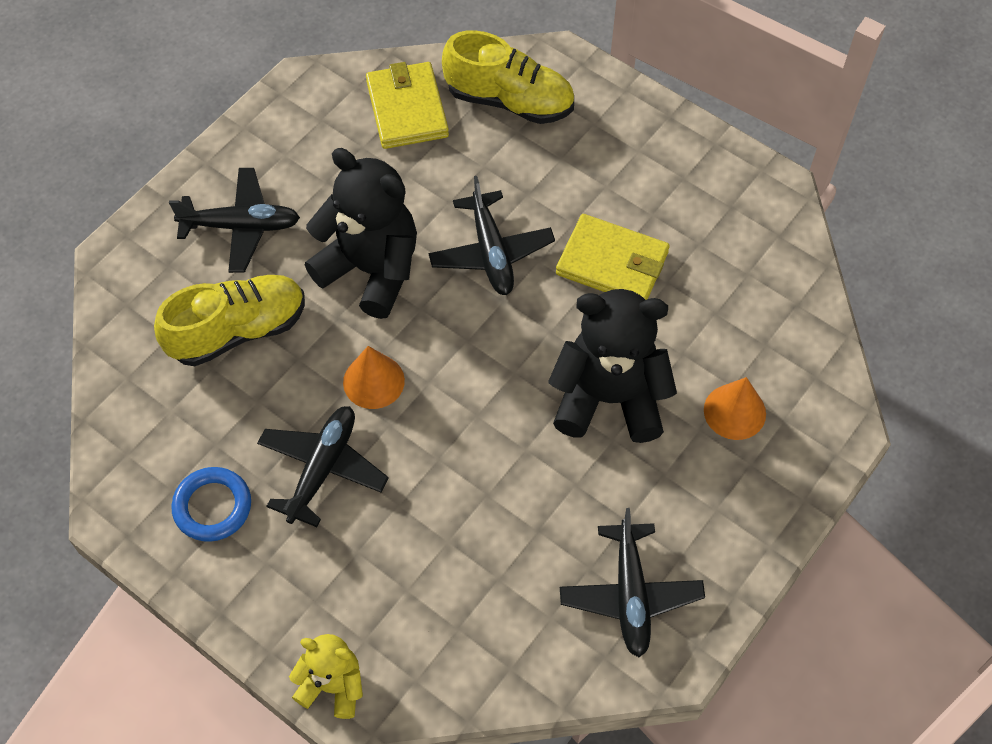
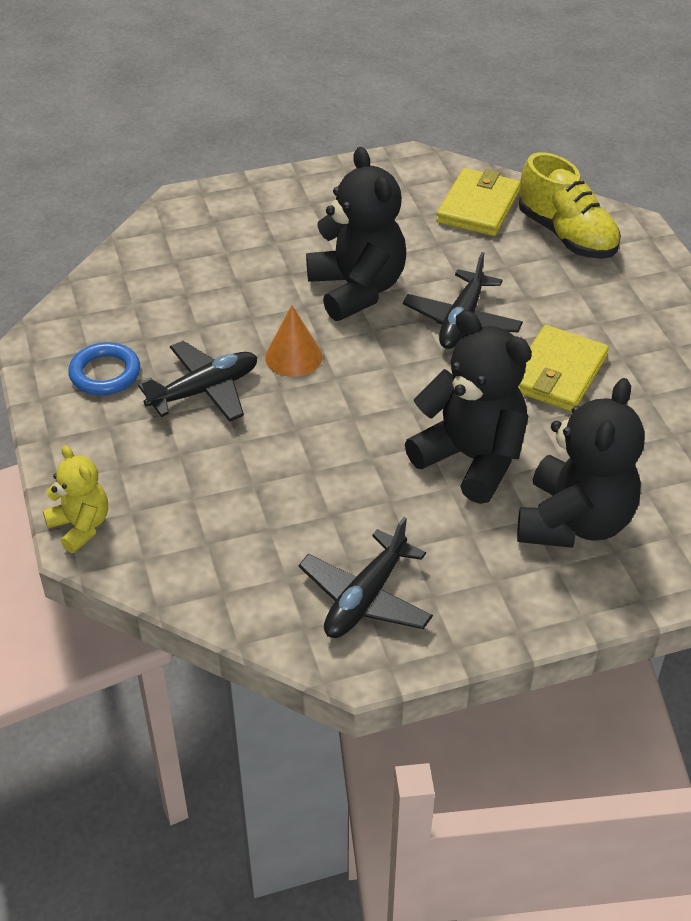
camera: 35 degrees right, 15 degrees down
(238, 331) = (224, 280): yellow shoe -> none
(241, 226) = (286, 222): black plane -> none
(612, 263) = (557, 373): yellow wallet -> yellow wallet turned 60 degrees clockwise
(734, 411) = (574, 522): orange cone -> black teddy bear

